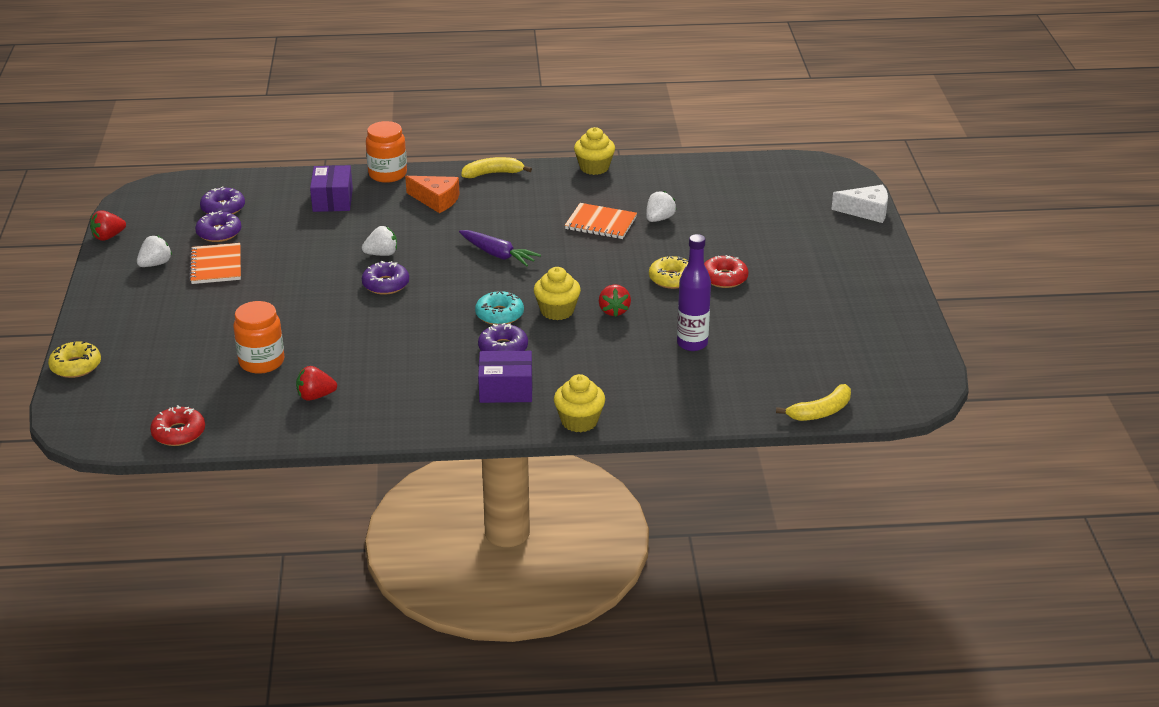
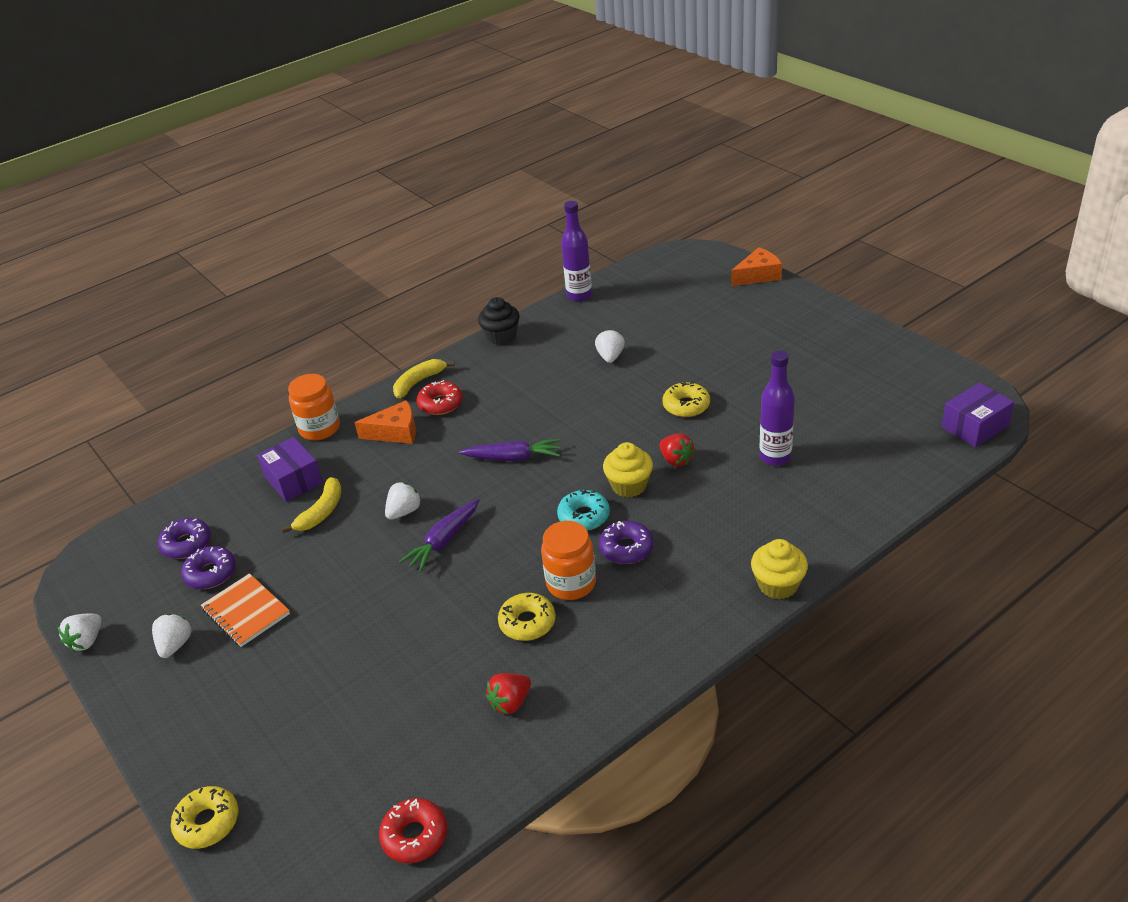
camera: 30 degrees left, 5 degrees up
(108, 237) = (87, 641): red strawberry -> white strawberry
(261, 362) = (412, 695): orange jar -> orange jar (571, 583)
(381, 358) = (527, 622): none -> yellow donut
(386, 284) = (443, 541): purple donut -> purple carrot
(506, 389) = (678, 589): purple box -> purple box (975, 426)
(594, 167) = (501, 336): yellow cupcake -> black cupcake
(601, 223) = (567, 384): orange notebook -> none
(694, 163) = (579, 295): none -> purple bottle
(724, 278) = (726, 384): red donut -> red donut (440, 404)
(820, 412) = (946, 465): yellow banana -> yellow banana (321, 512)
(866, 211) = (758, 275): white cheese -> orange cheese

